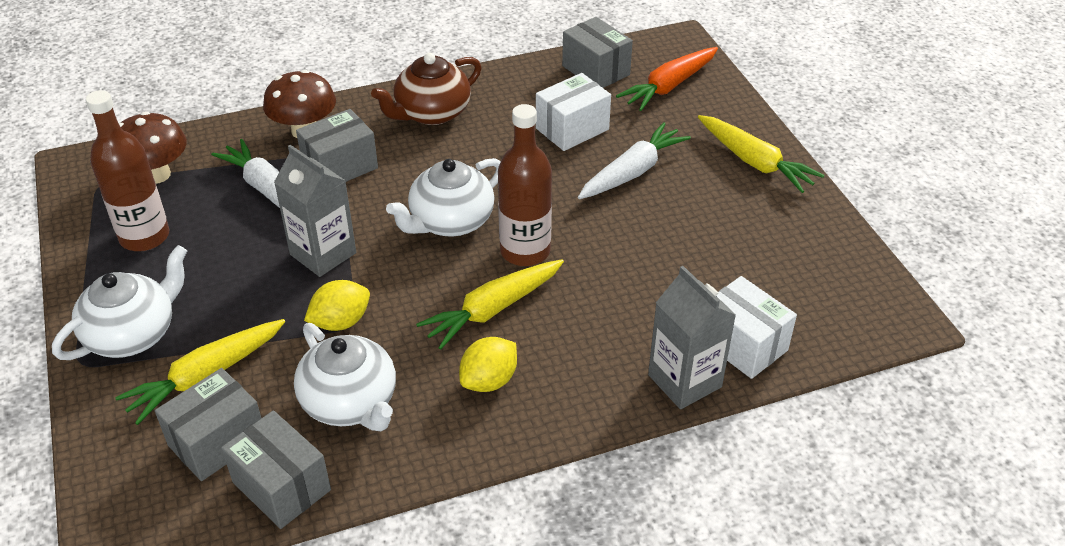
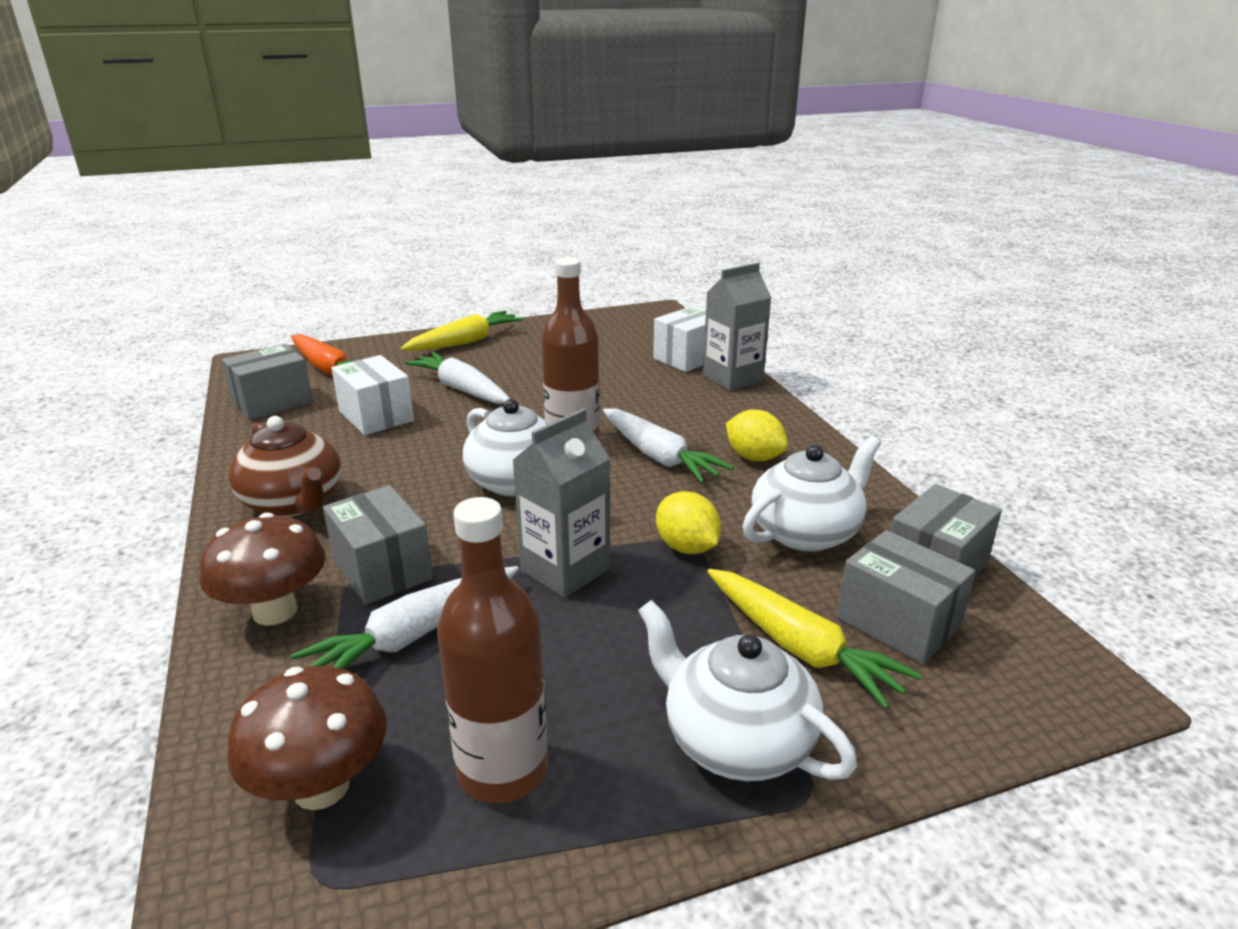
camera: 90 degrees left, 15 degrees down
(493, 309) = (659, 456): yellow carrot -> white carrot

